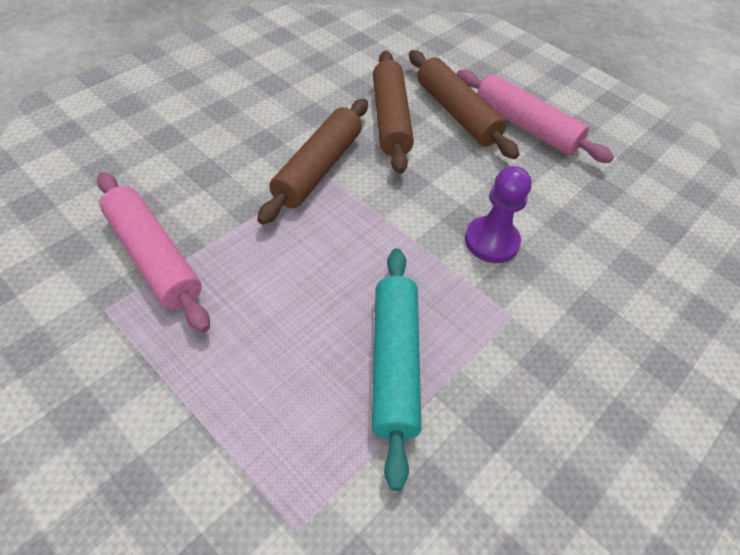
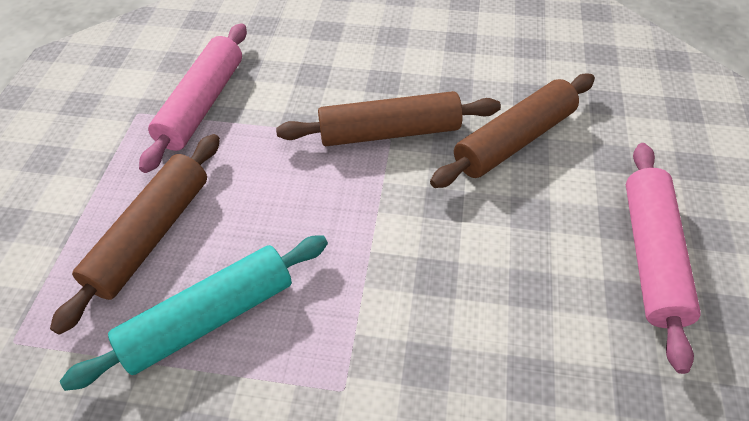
camera: 60 degrees right, 0 degrees up
(457, 113) = (591, 184): brown rolling pin -> brown rolling pin (151, 235)
(491, 241) = (430, 317): purple pawn -> none

